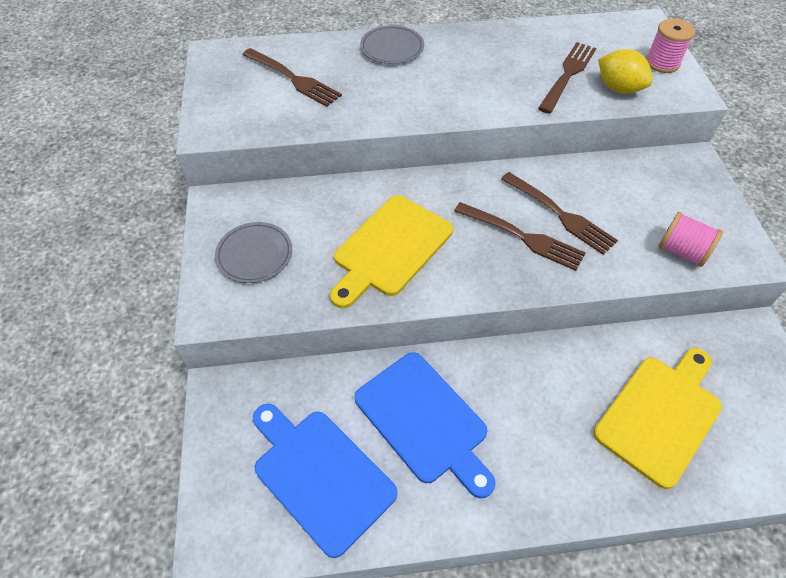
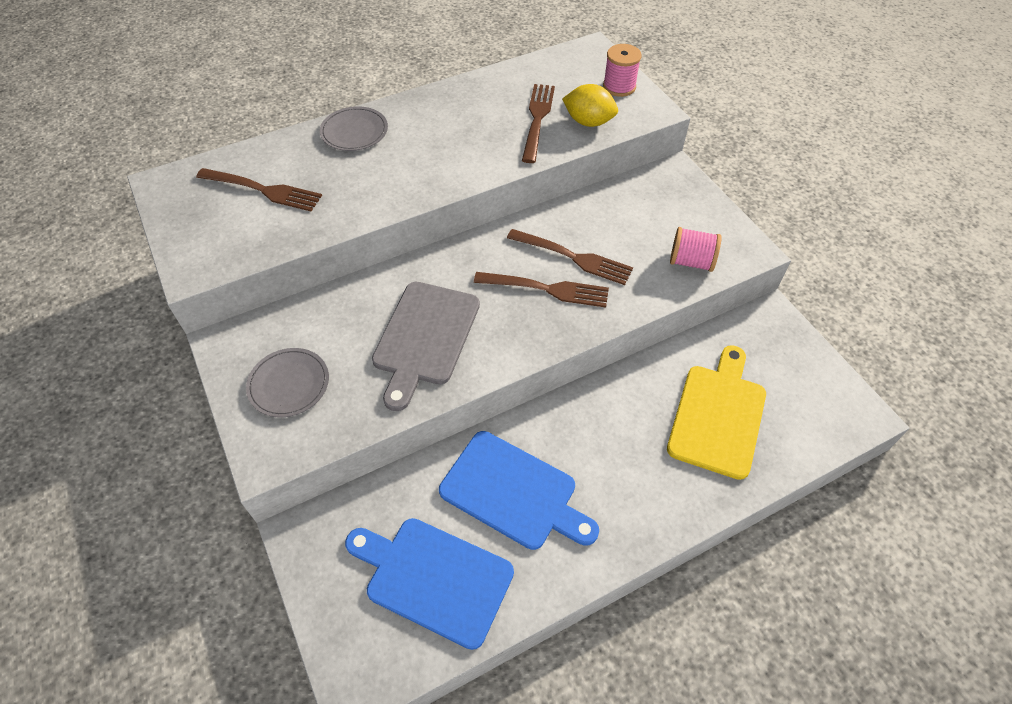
camera: 20 degrees left, 0 degrees up
(390, 249) = (425, 337): yellow cutting board -> grey cutting board

